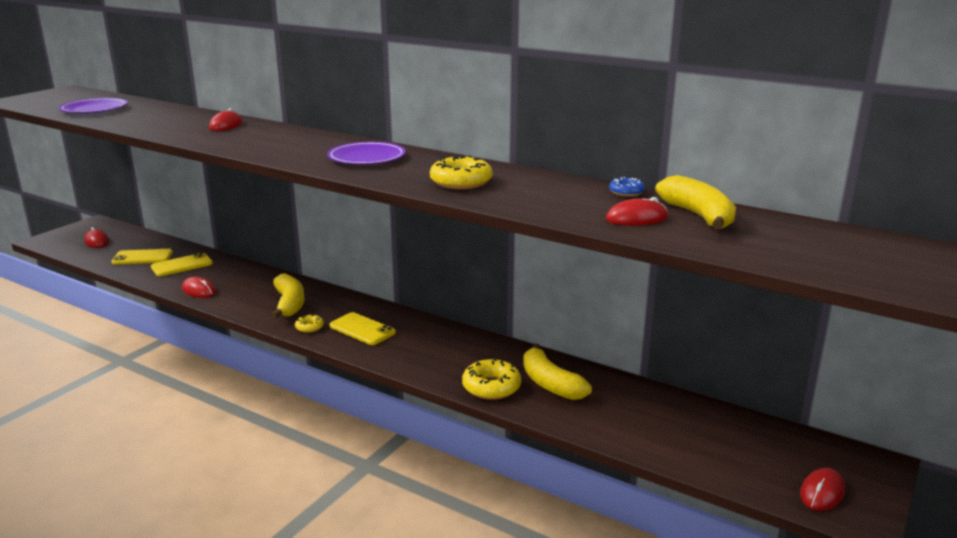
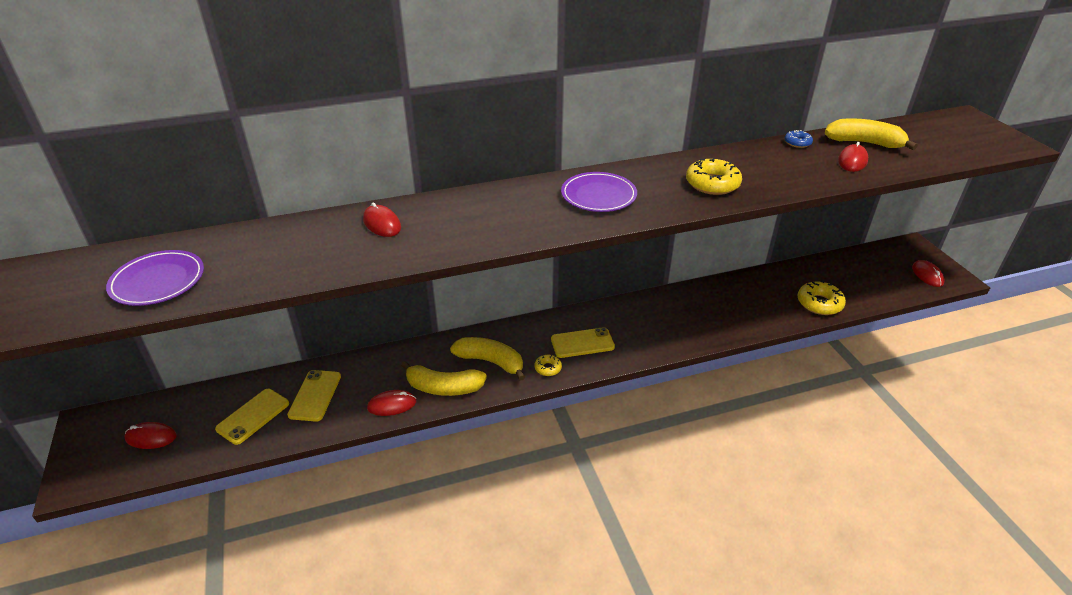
camera: 50 degrees left, 15 degrees up
(491, 387) = (728, 325): yellow donut -> yellow donut (819, 303)
(550, 384) = (745, 300): yellow banana -> yellow banana (443, 387)

